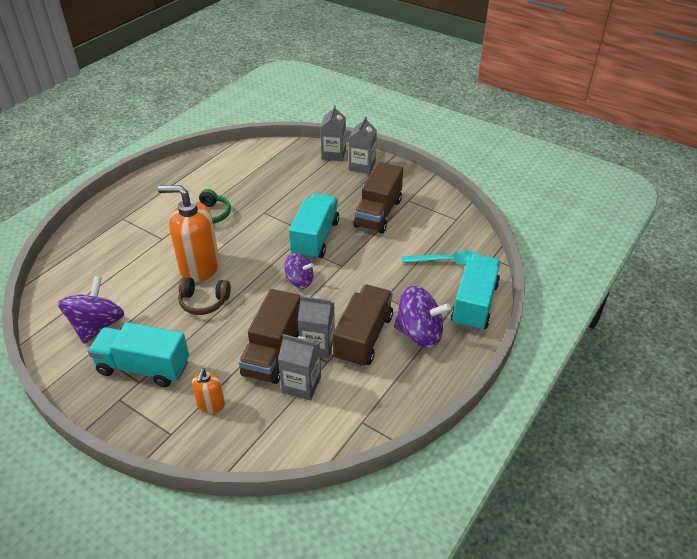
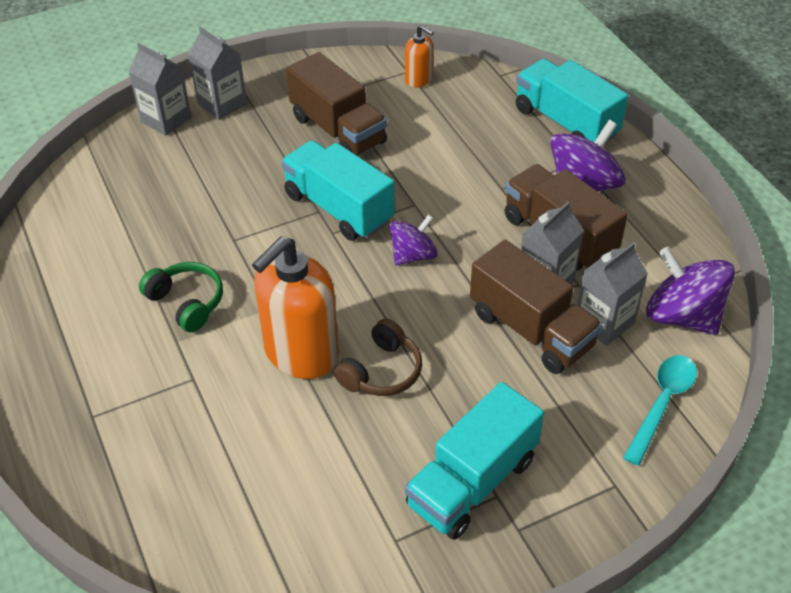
camera: 60 degrees left, 5 degrees up
(97, 326) = (343, 519): purple spinning top -> purple spinning top (682, 316)
(211, 404) = (587, 425): orange soap dispenser -> orange soap dispenser (418, 79)
(447, 261) = (478, 112): turquoise spoon -> turquoise spoon (662, 404)

